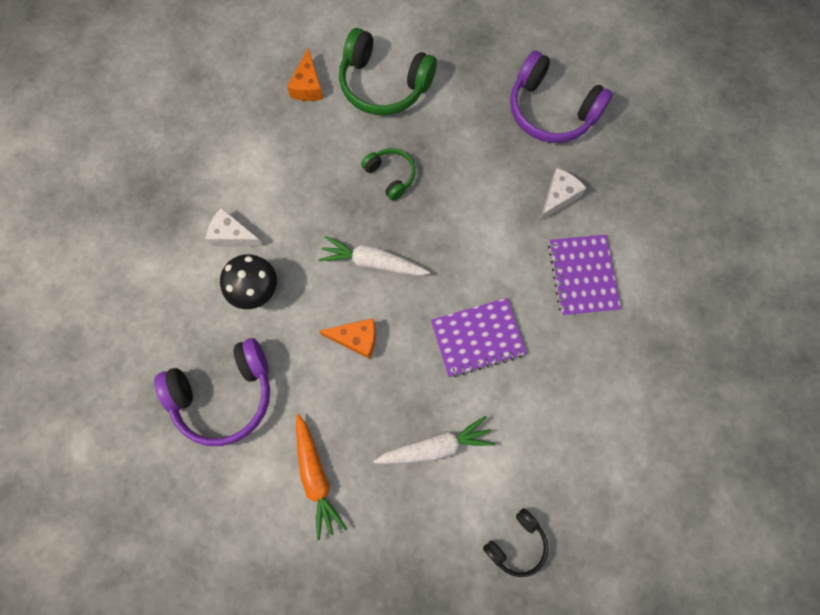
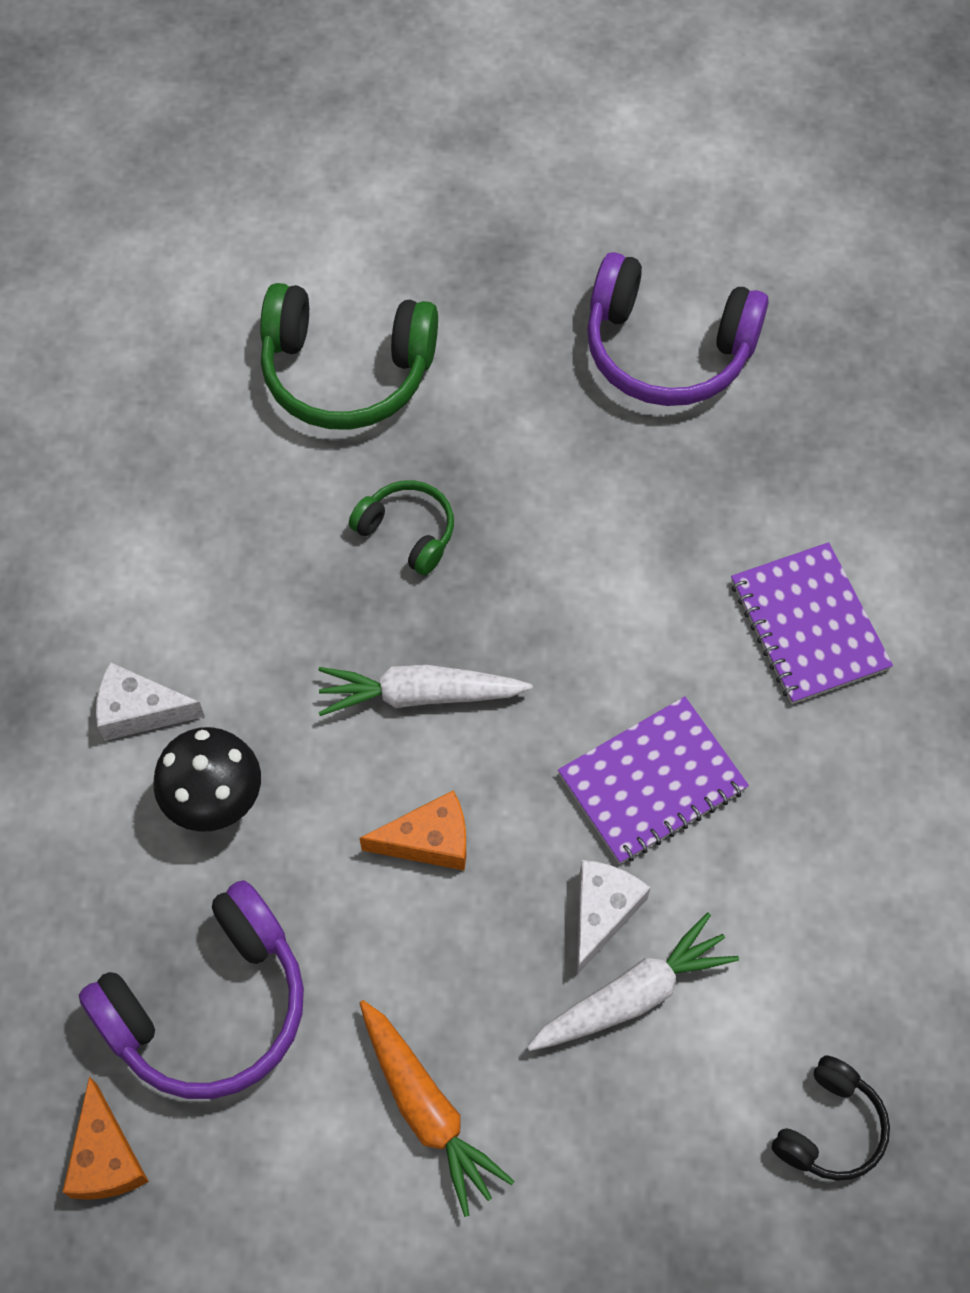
camera: 15 degrees left, 10 degrees down
(308, 86) = (204, 406): orange cheese -> orange cheese (106, 1156)
(558, 197) = (724, 497): white cheese -> white cheese (602, 913)

